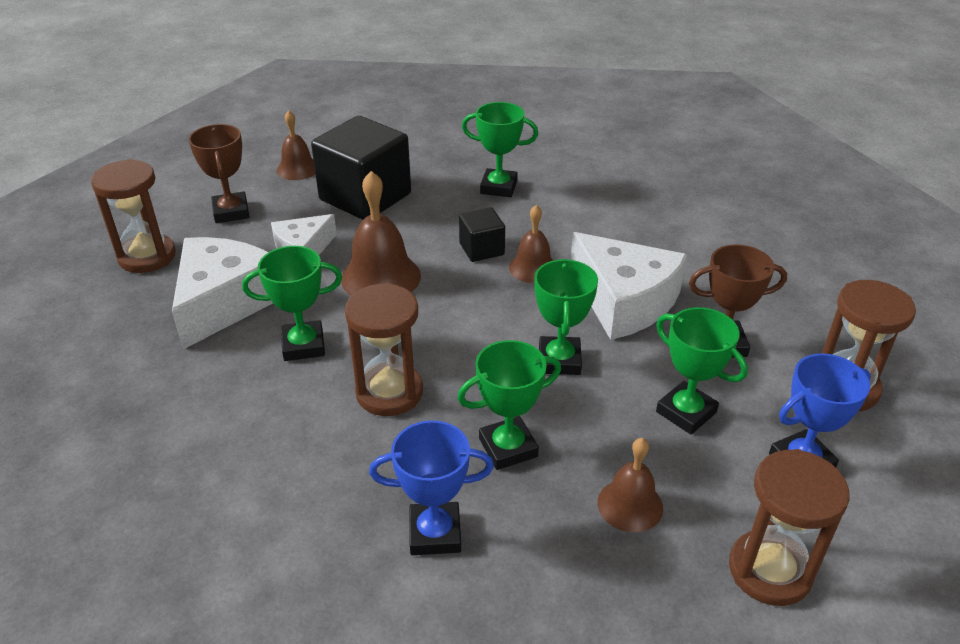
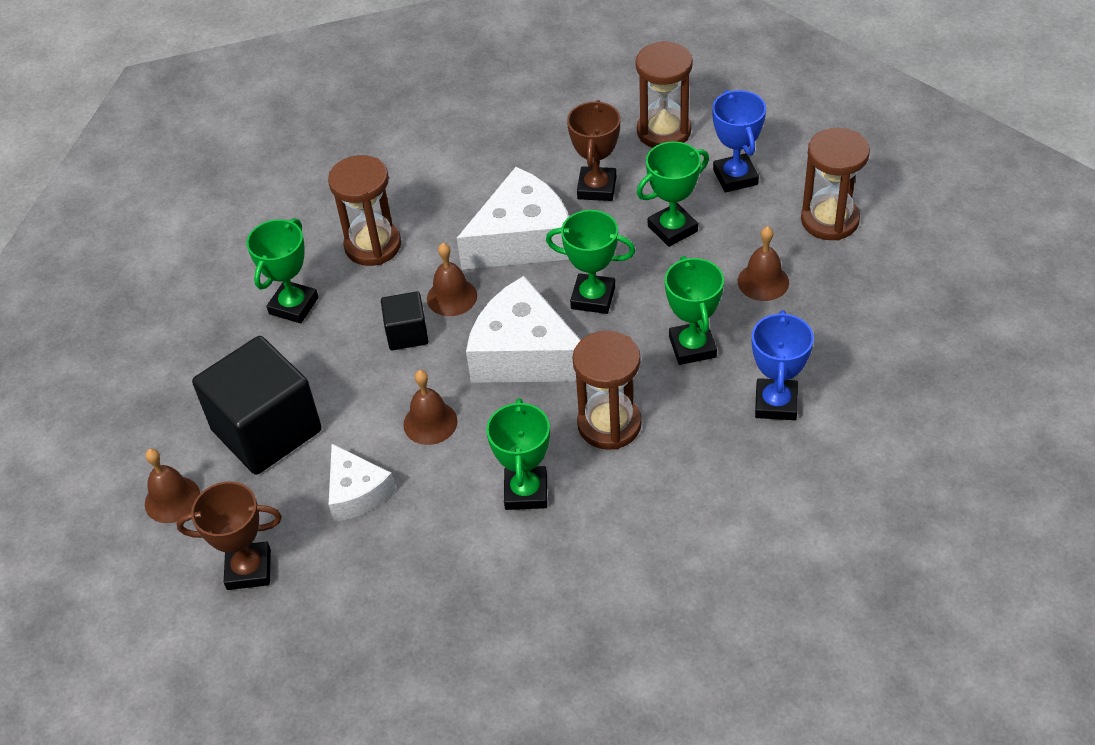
camera: 75 degrees left, 10 degrees up
(147, 256) = (318, 655): brown hourglass -> brown hourglass (373, 245)
(224, 302) = (434, 566): white cheese -> white cheese (524, 354)
(381, 277) = (430, 422): brown bell -> brown bell, size x0.62

